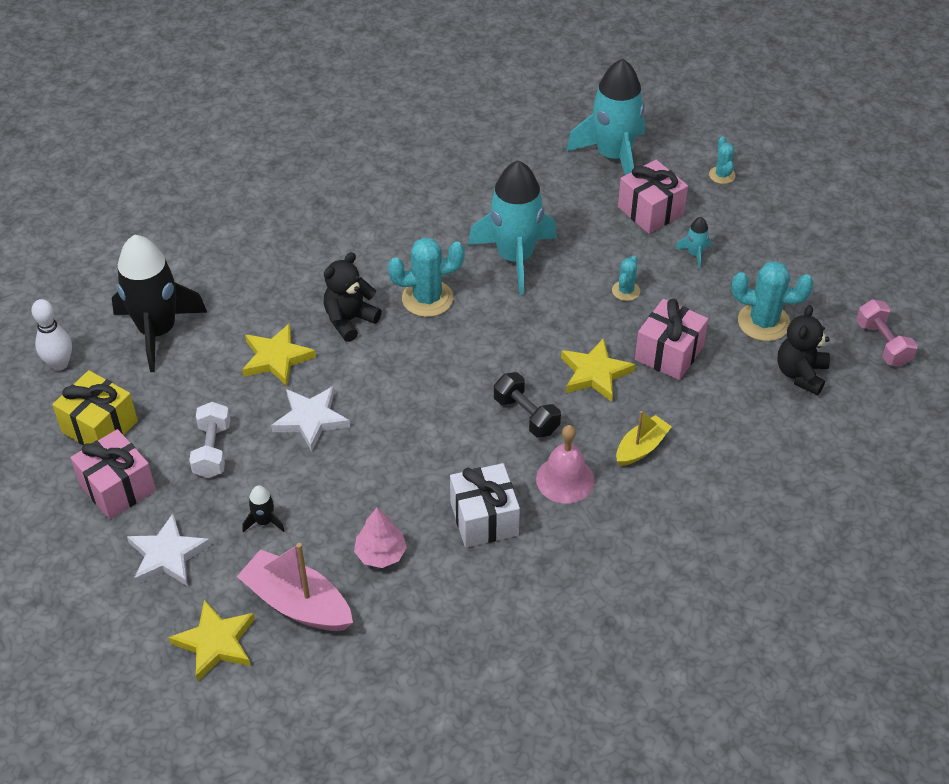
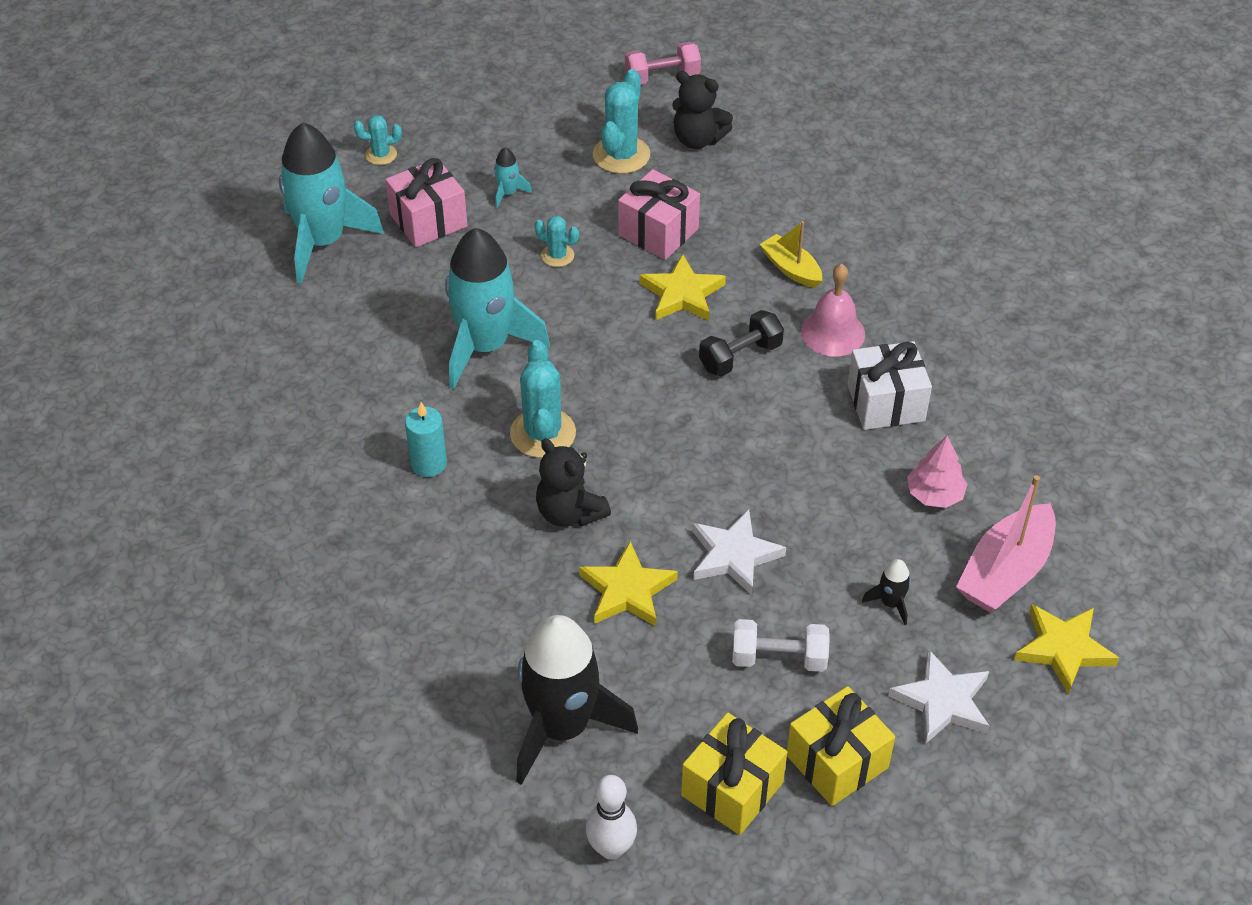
camera: 85 degrees left, 0 degrees up
(117, 488) = (837, 761): pink gift -> yellow gift
(392, 239) = (429, 463): none -> turquoise candle

